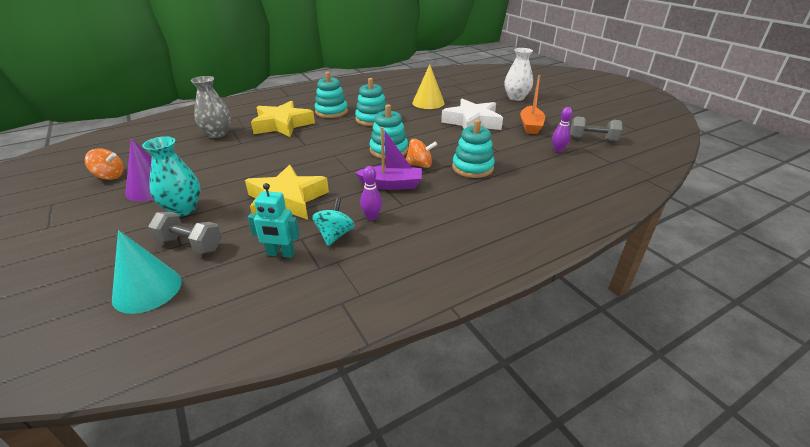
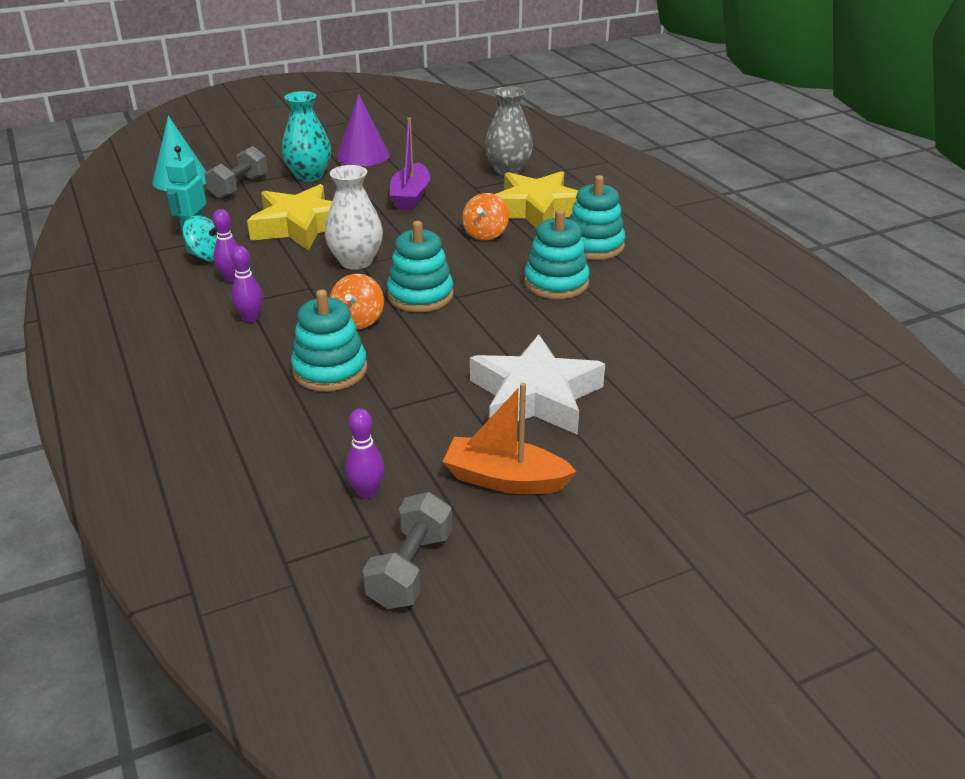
camera: 95 degrees right, 0 degrees up
(110, 176) = (400, 133): orange spinning top -> orange spinning top (485, 234)
(391, 185) = (306, 294): purple boat -> purple boat (410, 196)
(425, 200) = (250, 318): none -> purple bowling pin
(428, 103) = (651, 349): yellow cone -> none
(516, 98) = (706, 494): white vase -> white vase (356, 261)

